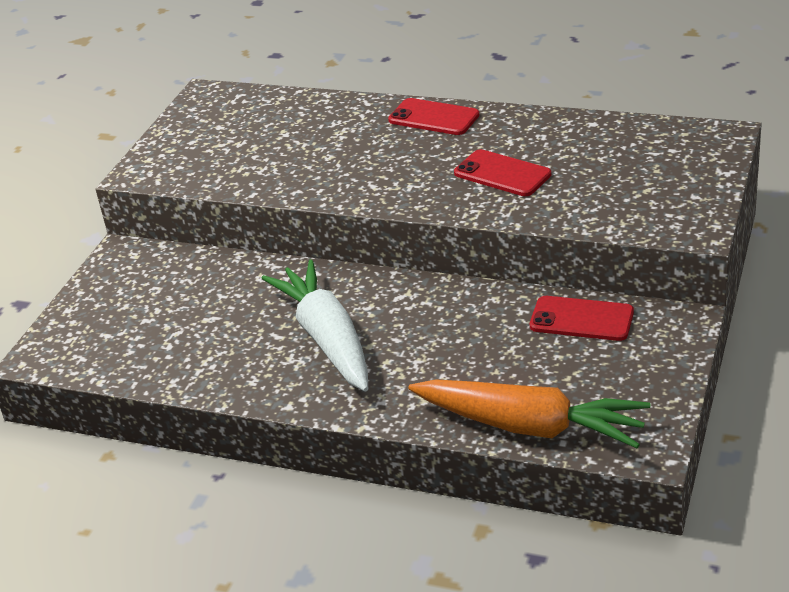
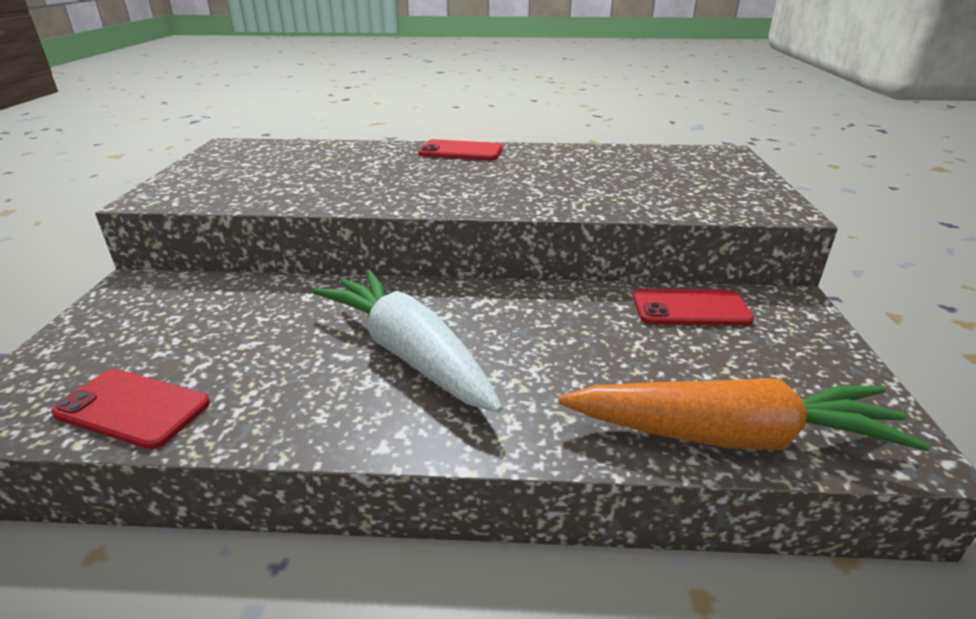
camera: 20 degrees left, 5 degrees down
(502, 174) = (554, 182): red phone -> red phone (132, 408)

